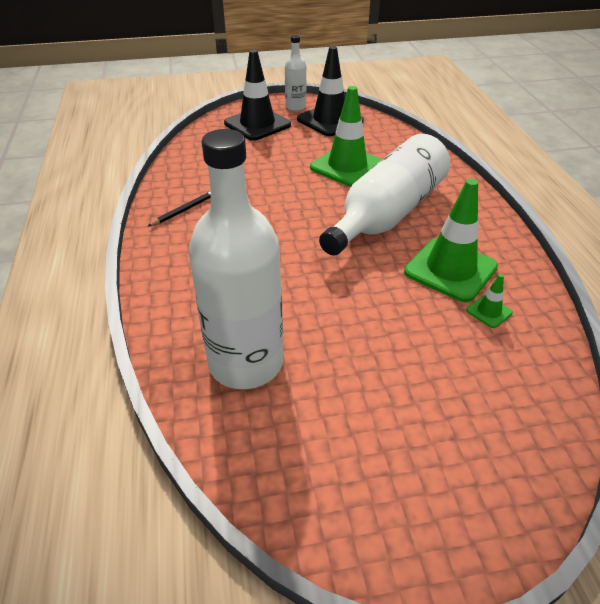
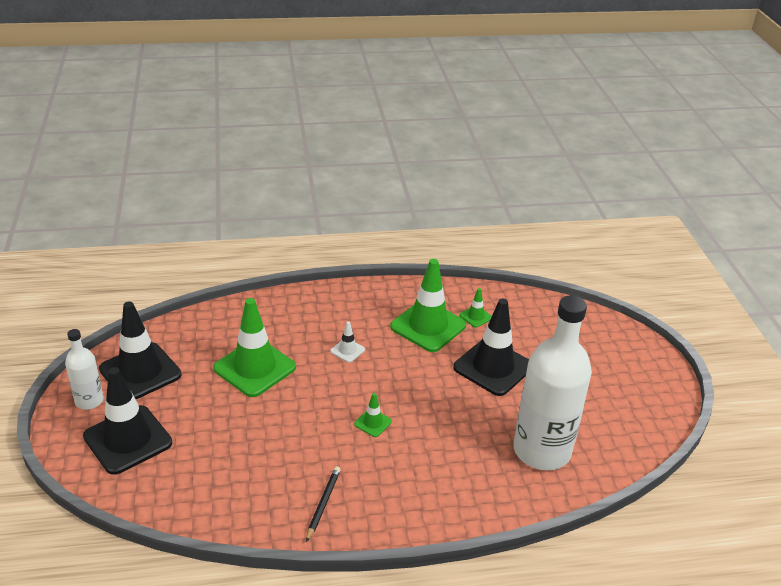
camera: 90 degrees left, 5 degrees down
(185, 210) = (323, 503): black pencil -> black pencil turned 60 degrees clockwise
(283, 233) = (373, 423): none -> green traffic cone
(387, 214) = (347, 350): white bottle -> white traffic cone
(391, 324) = (493, 367): none -> black traffic cone

